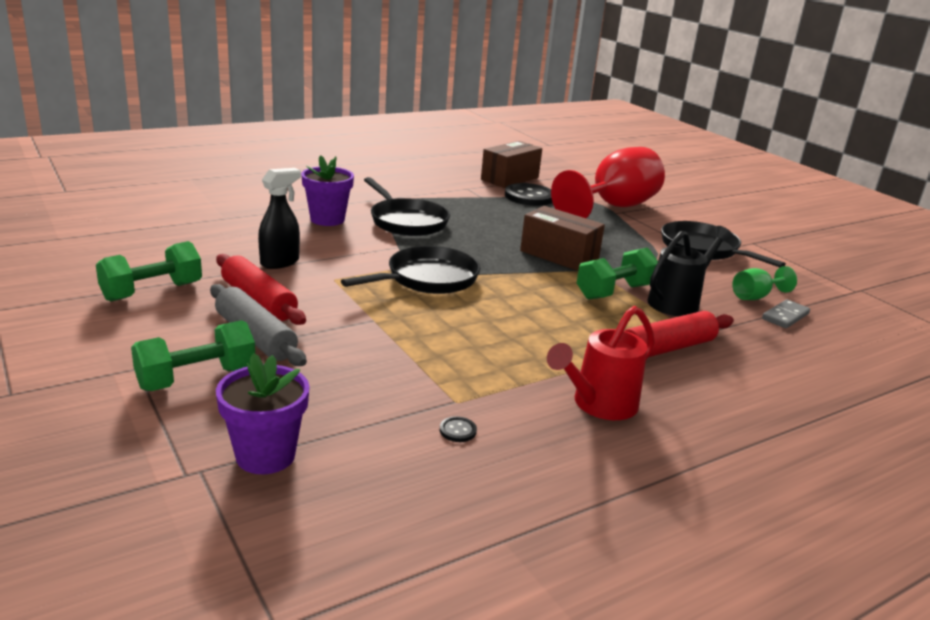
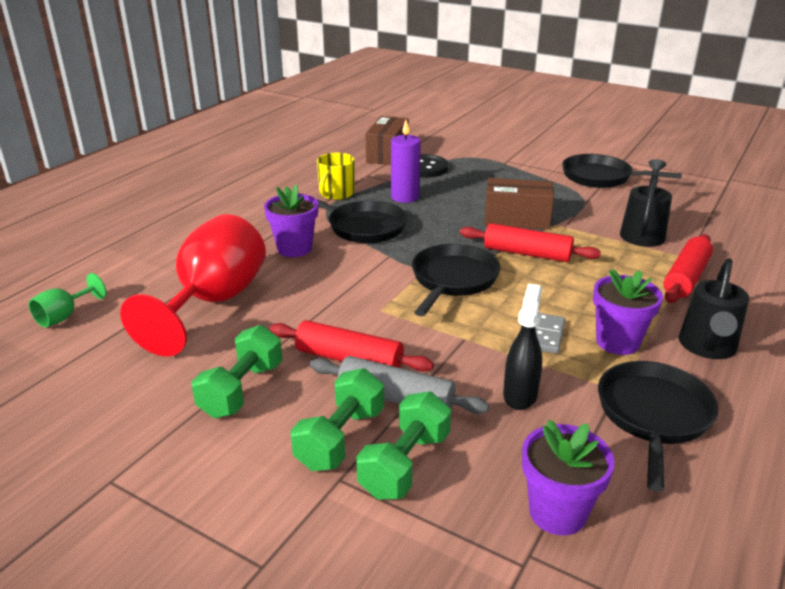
camera: 25 degrees left, 5 degrees up
(280, 262) = (314, 310): black spray bottle -> black spray bottle (520, 395)
(419, 193) = (336, 193): none -> yellow mug
(458, 430) = (653, 416): black button -> black pan
(477, 212) = (405, 197): none -> purple candle
(512, 369) = (617, 342): none -> purple flower pot
(528, 282) = (527, 253): none -> red rolling pin
(598, 405) = (707, 348): red watering can -> black watering can
(613, 207) = (496, 158): red goblet -> red goblet (213, 302)
(614, 292) = (594, 240): green dumbbell -> green dumbbell (340, 439)
(755, 296) = (681, 209): green goblet -> green goblet (64, 316)
(785, 316) = (717, 219): grey domino -> grey domino (547, 335)

